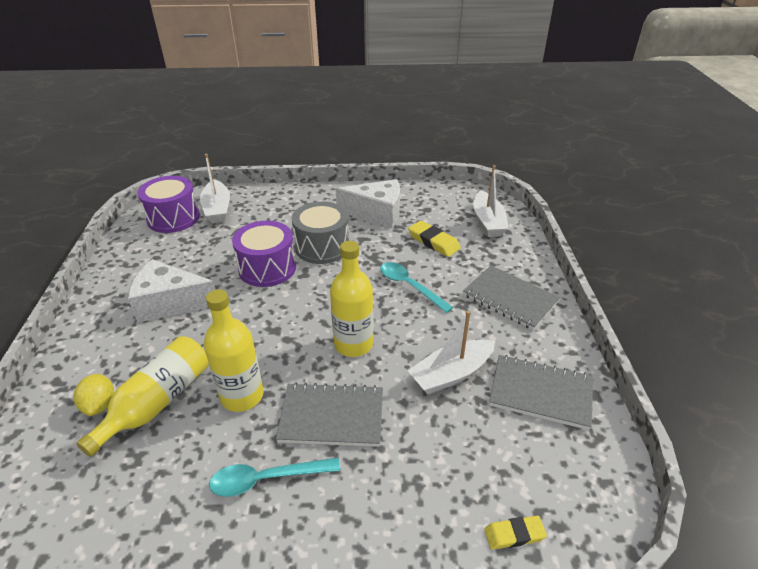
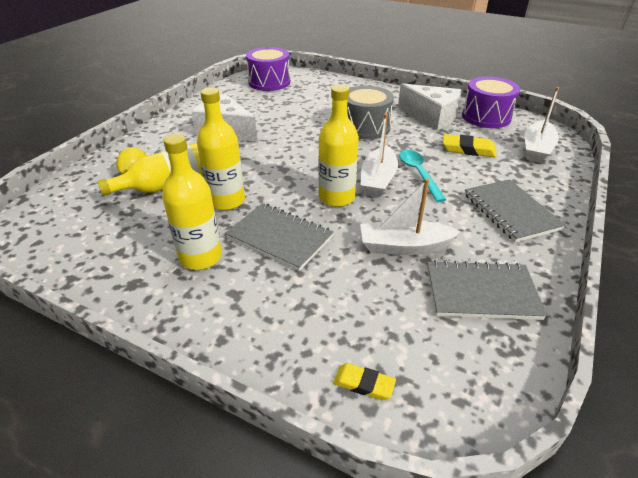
camera: 30 degrees right, 0 degrees up
(217, 209) = (304, 84): white boat -> white boat (378, 180)
(266, 479) = (200, 257): turquoise spoon -> yellow bottle
(267, 268) = (311, 129): purple drum -> purple drum (486, 117)
(433, 242) = (468, 149): yellow eraser -> yellow eraser turned 60 degrees counterclockwise
(540, 393) = (481, 292): grey notebook -> grey notebook turned 45 degrees counterclockwise

